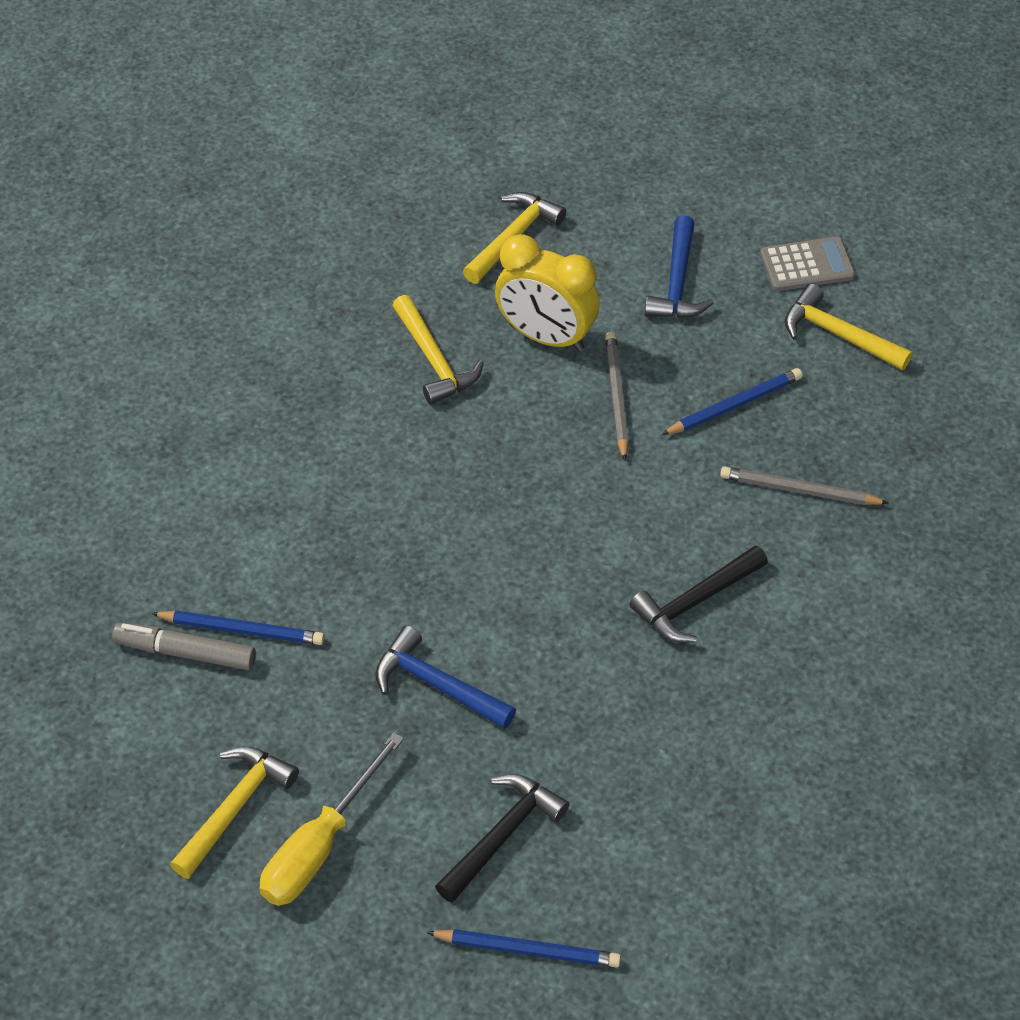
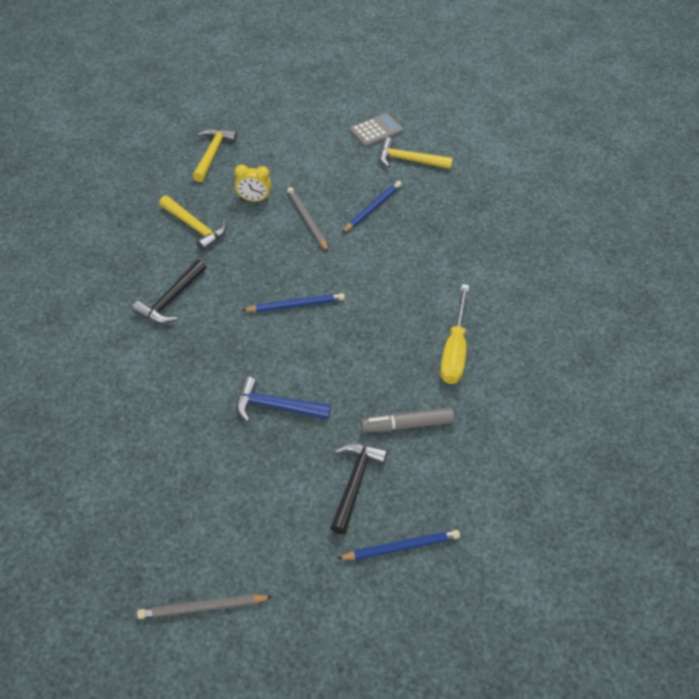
camera: 25 degrees left, 0 degrees up
(185, 653) = (110, 436): grey marker -> grey marker (407, 425)
(235, 807) = (181, 522): yellow hammer -> none
(241, 630) = (141, 411): blue pencil -> blue pencil (295, 305)
(320, 845) = (246, 527): yellow screwdriver -> yellow screwdriver (454, 350)
(546, 337) = (254, 199): yellow clock -> yellow clock, size x0.58
(677, 283) = (313, 155): blue hammer -> none
(695, 602) = (401, 316): black hammer -> black hammer (171, 299)
(800, 490) = (428, 242): grey pencil -> grey pencil (203, 607)

